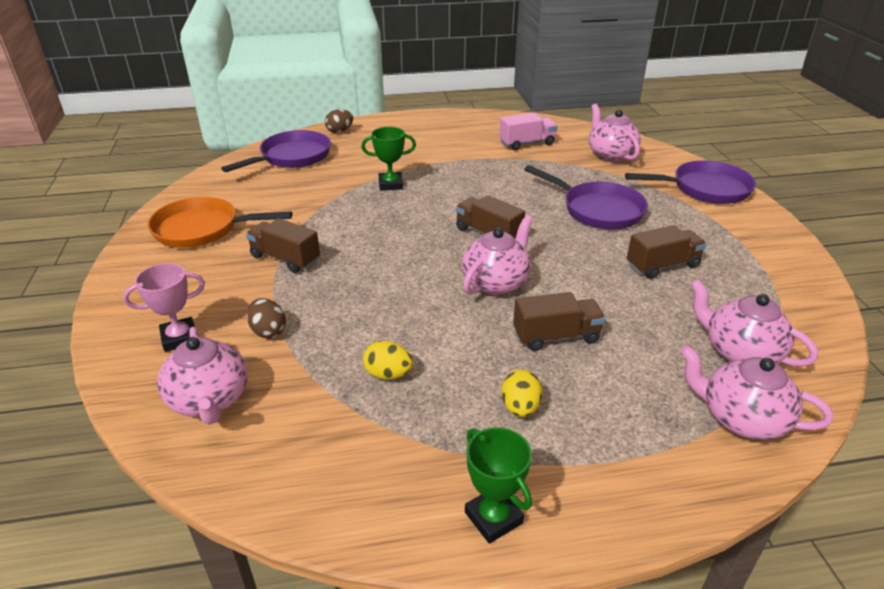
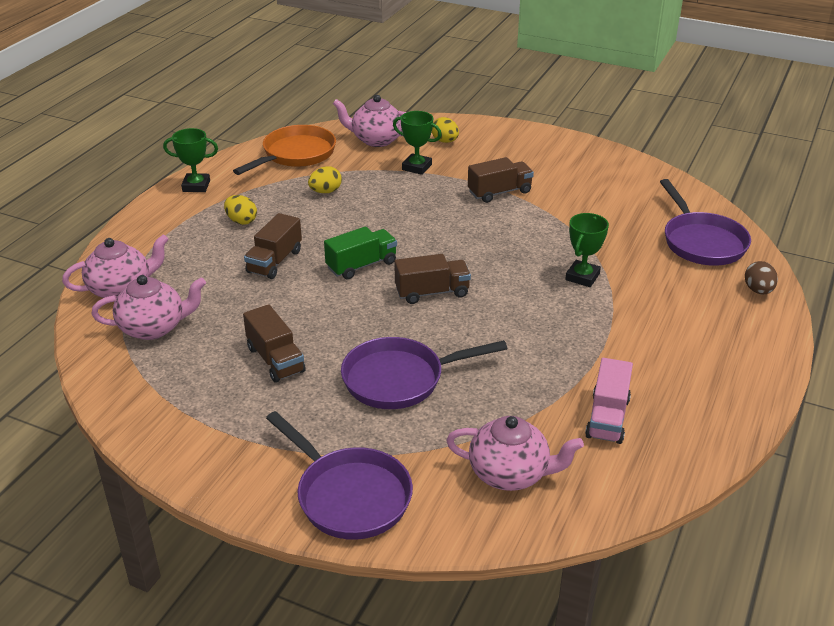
camera: 125 degrees right, 0 degrees up
(179, 338) = (445, 141): pink trophy -> yellow egg
(202, 229) = (583, 171): orange pan -> orange pan (296, 154)
(268, 331) = (416, 167): brown egg -> green trophy
(496, 282) = (361, 265): pink teapot -> green truck
(662, 265) = (275, 360): brown truck -> brown truck turned 45 degrees counterclockwise
(705, 189) = (349, 496): purple pan -> purple pan turned 75 degrees counterclockwise

